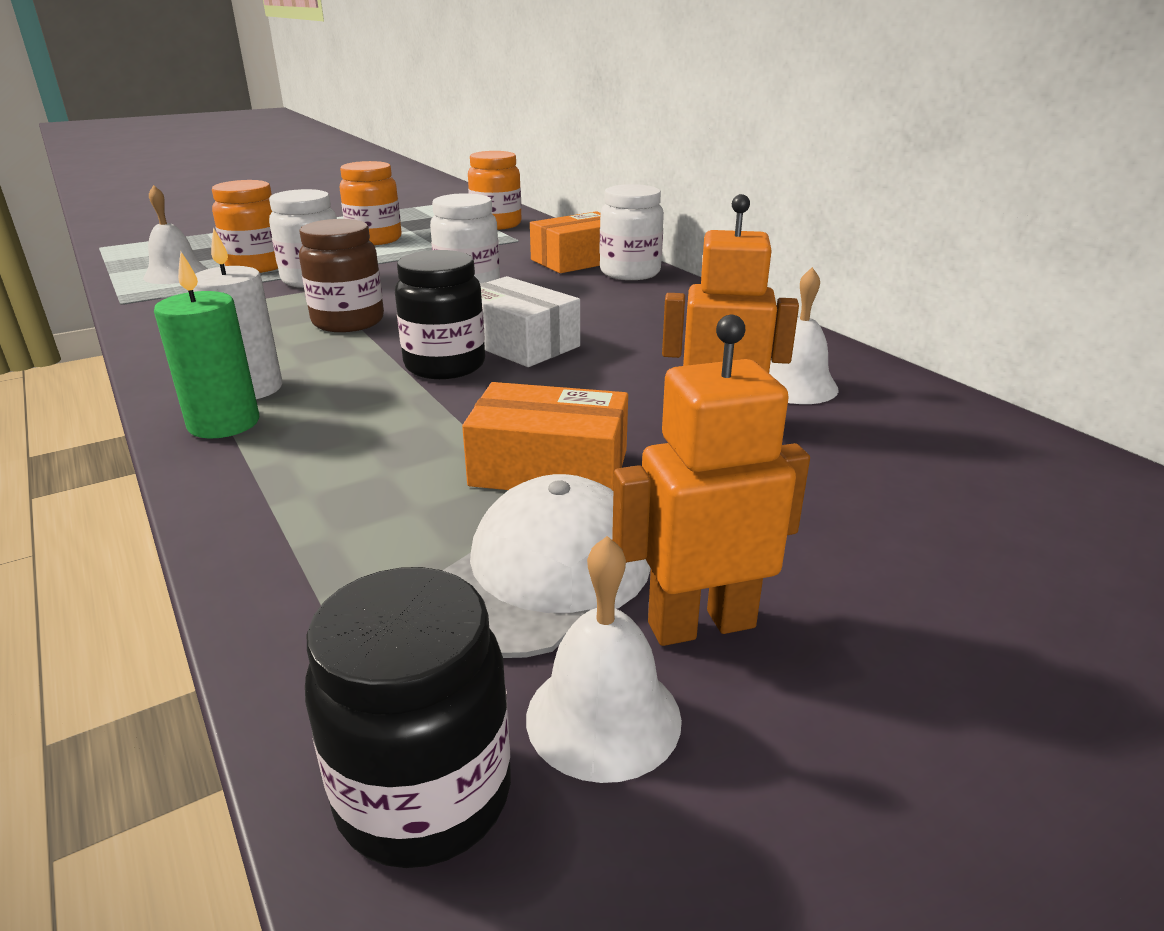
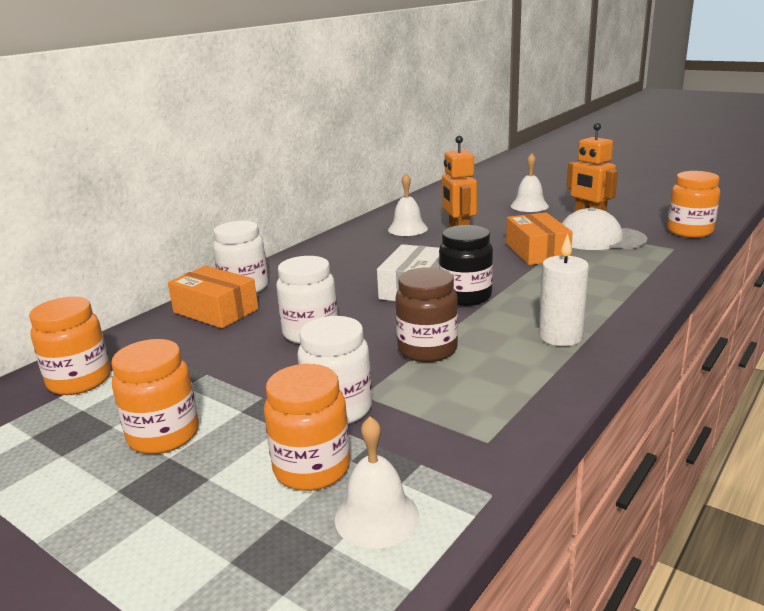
camera: 110 degrees left, 5 degrees down
(224, 423) = (602, 325): green candle -> none
(424, 795) = (689, 231): black jar -> orange jar
(603, 717) = (638, 223): white bell -> white bell (529, 206)

